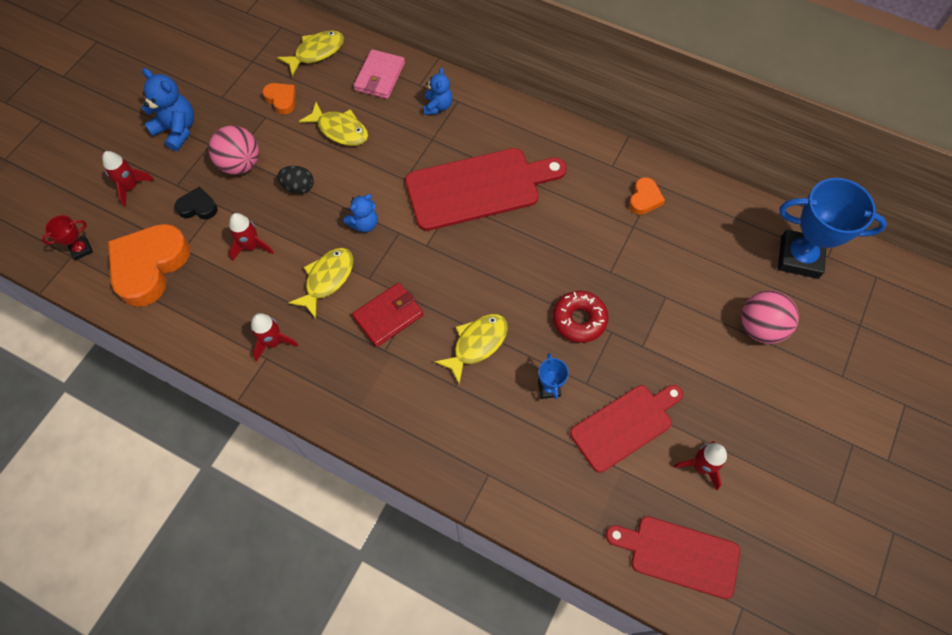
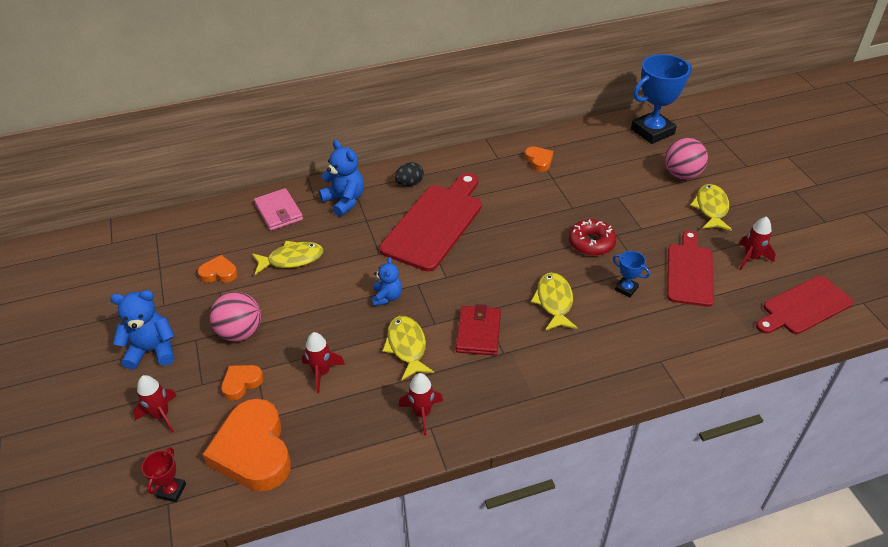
camera: 45 degrees left, 20 degrees down
(198, 207) = (241, 383): black heart -> orange heart
(298, 187) = (307, 312): black egg -> black egg (409, 183)
(316, 52) = (208, 229): yellow fish -> yellow fish (711, 208)
(437, 106) = (344, 201): blue teddy bear -> blue teddy bear, size x1.56

